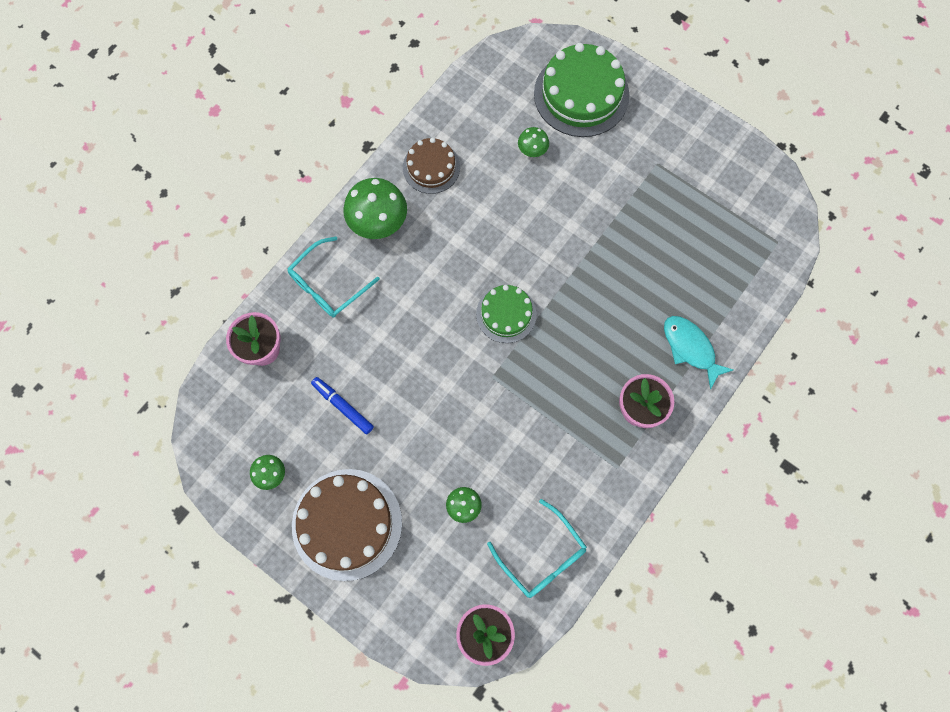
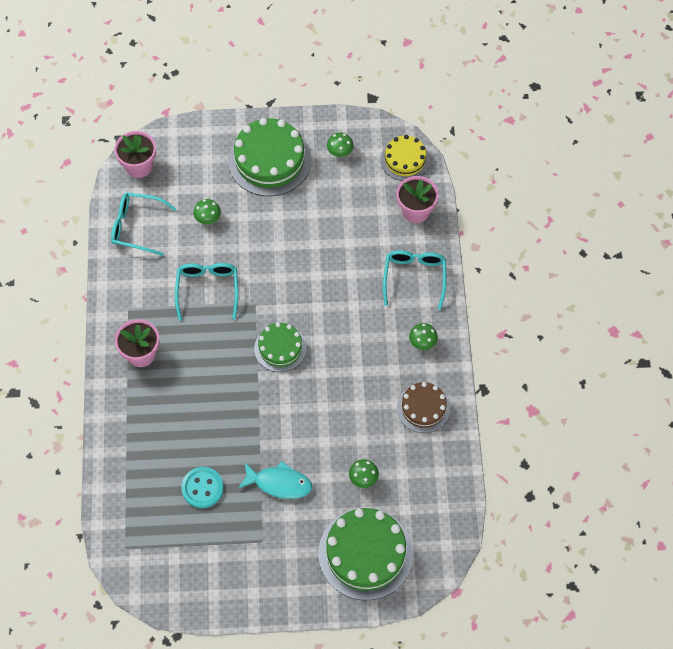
camera: 140 degrees right, 10 degrees down
(219, 412) = (405, 160): none -> yellow cake
(343, 406) = (333, 217): blue marker -> none
(347, 524) = (269, 160): brown cake -> green cake
(378, 222) = (422, 342): green mushroom -> green mushroom, size x0.52
(525, 427) = (207, 289): none -> turquoise glasses
(674, 242) = (202, 488): none -> turquoise button
(690, 348) = (135, 420): turquoise fish -> turquoise fish (279, 483)

